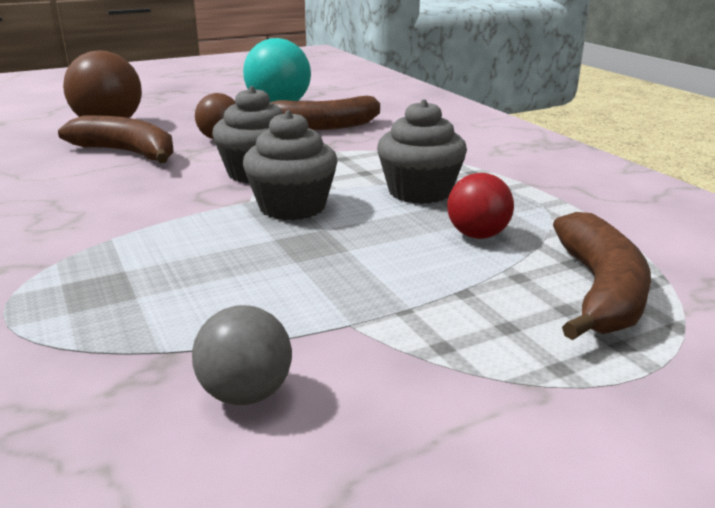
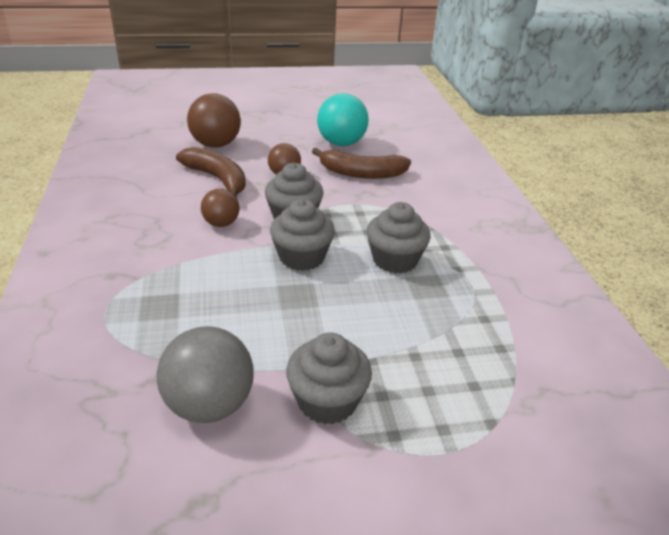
camera: 15 degrees right, 10 degrees up
(155, 192) = (221, 223): none -> brown ball
(246, 394) = (209, 405): grey ball -> grey ball, size x1.69
(433, 349) = (327, 401): none -> grey cupcake
(477, 235) = (410, 312): red ball -> none
(600, 291) = (460, 382): brown banana -> none

